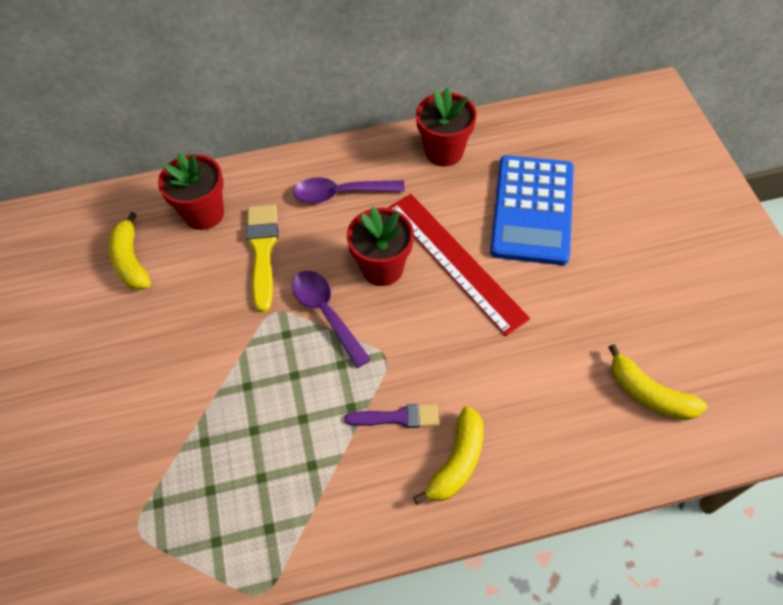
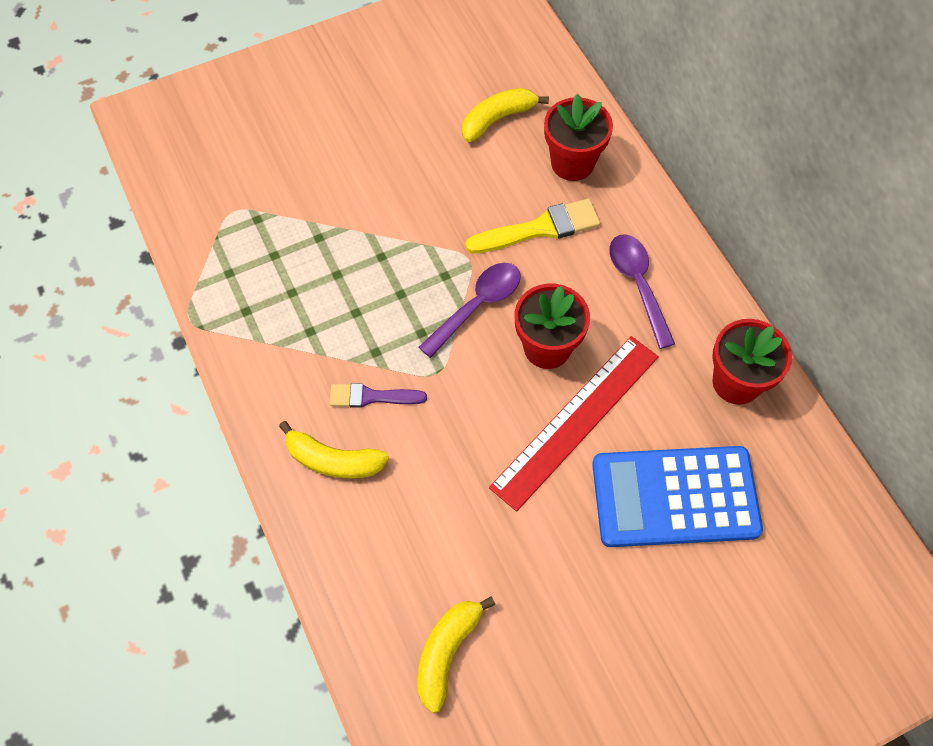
camera: 75 degrees right, 5 degrees up
(398, 417) = (372, 397): purple brush -> purple brush turned 105 degrees clockwise

